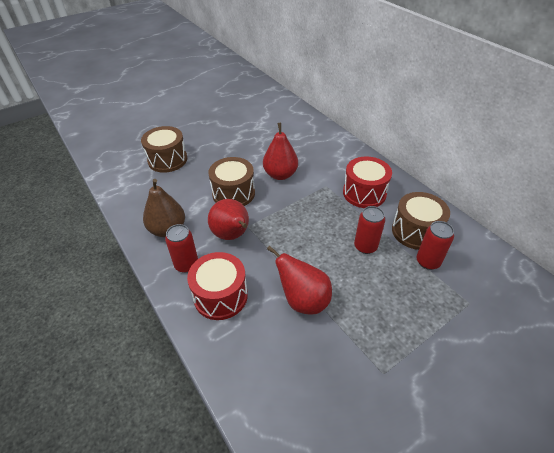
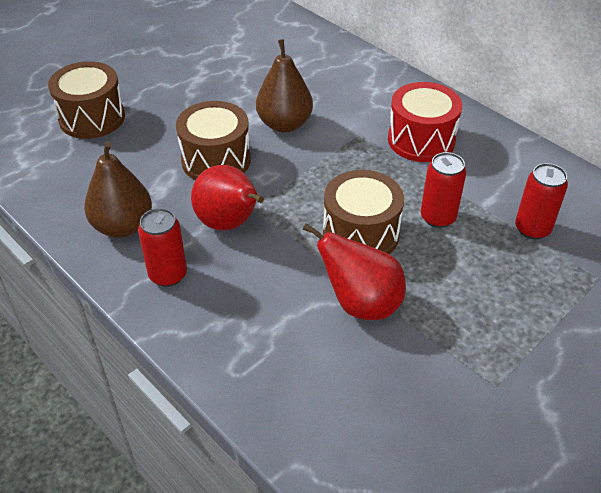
camera: 10 degrees left, 0 degrees up
(220, 296) = (233, 313): red drum -> none
(280, 174) = (284, 124): red pear -> brown pear
(415, 231) = (507, 188): brown drum -> brown drum (360, 234)

